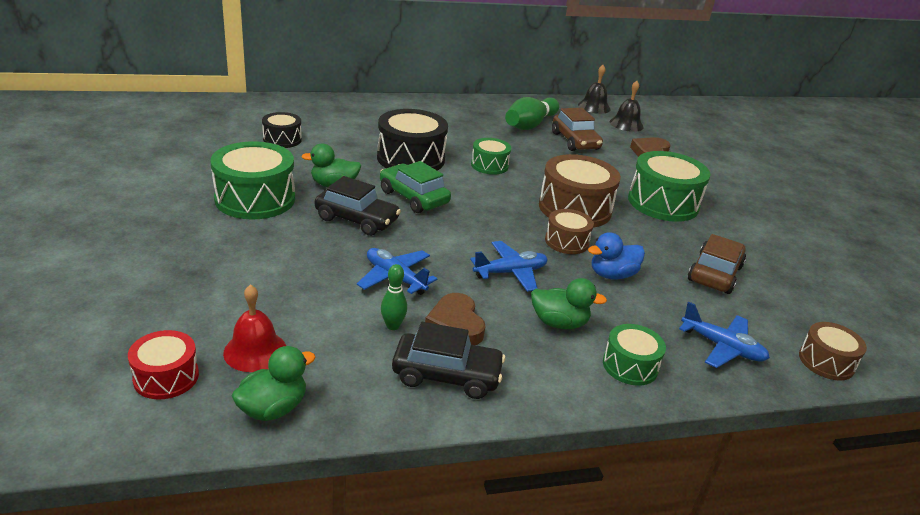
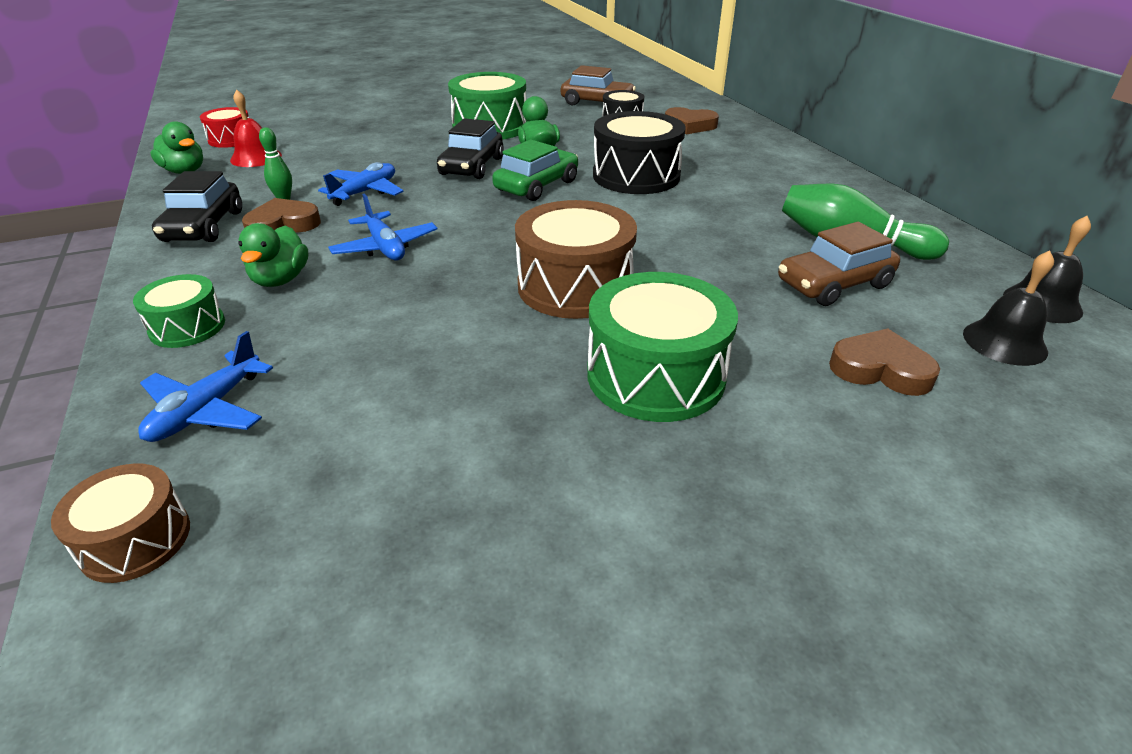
camera: 85 degrees right, 5 degrees up
(315, 119) = (690, 125): none -> brown heart
(489, 165) = (663, 221): green drum -> none
(566, 242) = (472, 281): brown drum -> none
(612, 275) = (392, 317): blue duck -> none
(714, 274) = (415, 421): brown car -> brown car (597, 103)

